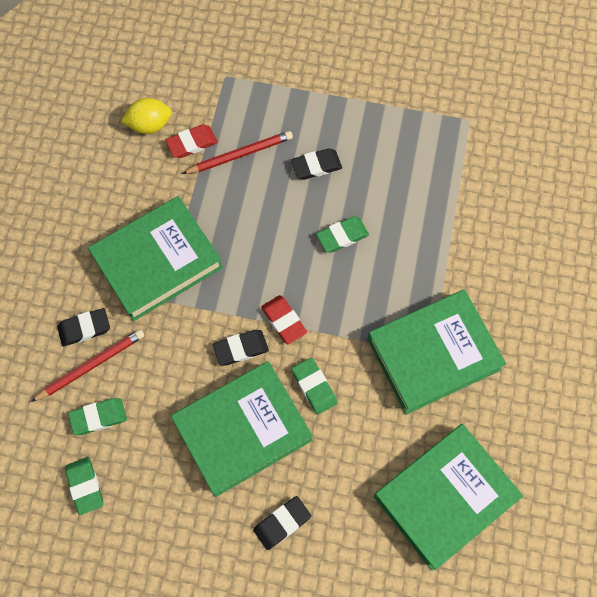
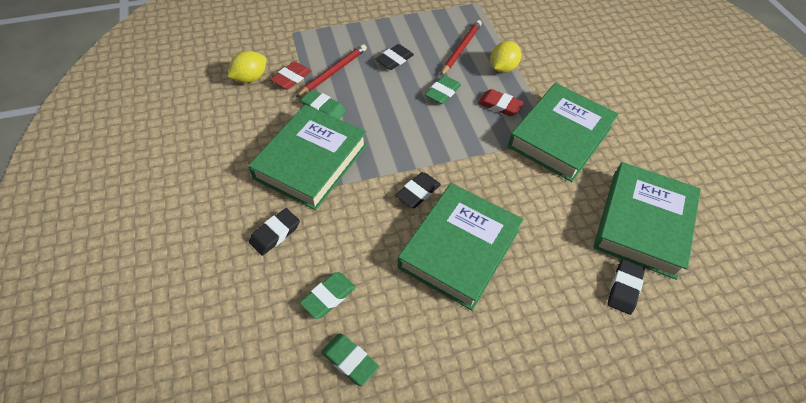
camera: 30 degrees left, 15 degrees down
(91, 366) = (297, 259): red pencil -> red pencil (461, 49)
(282, 523) = (540, 303): black eraser -> black eraser (624, 288)
(284, 321) = (438, 160): red eraser -> red eraser (499, 105)
(314, 387) = (492, 193): green eraser -> green eraser (323, 108)
(432, 233) = (503, 68): none -> yellow lemon

